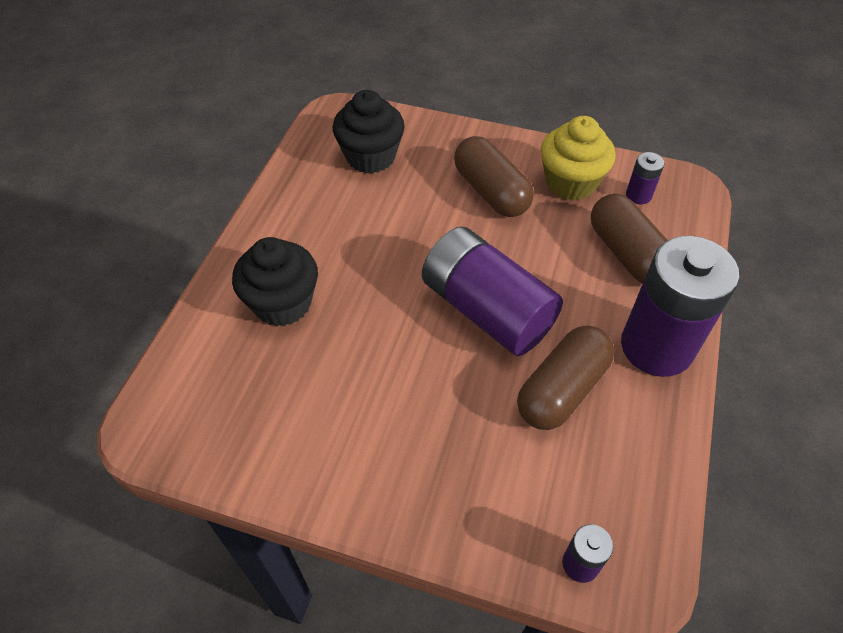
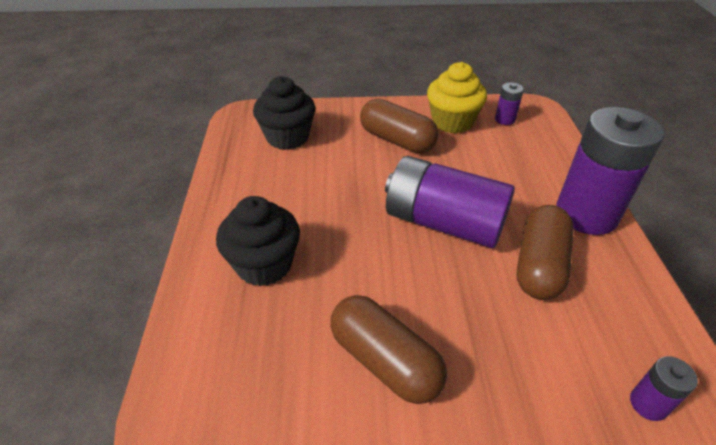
camera: 20 degrees left, 10 degrees down
(627, 254) = (522, 158): brown capsule -> brown capsule (385, 361)

